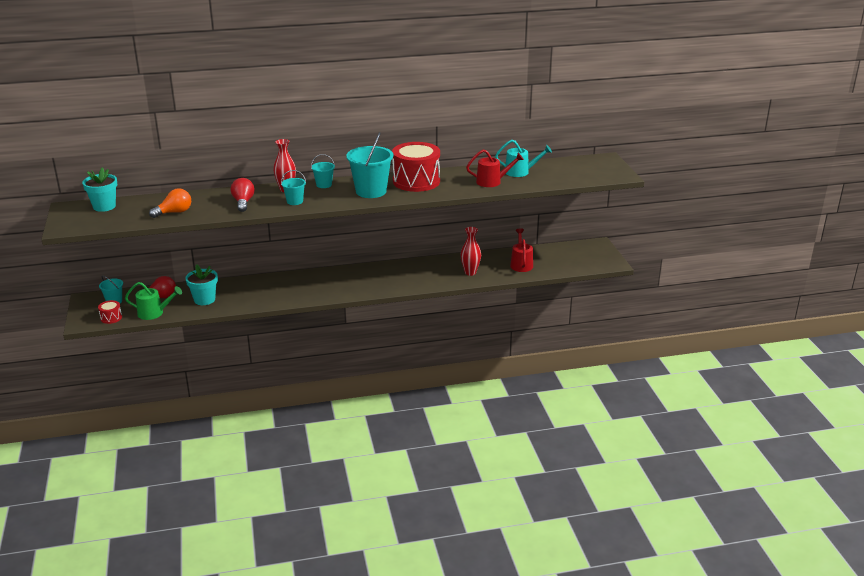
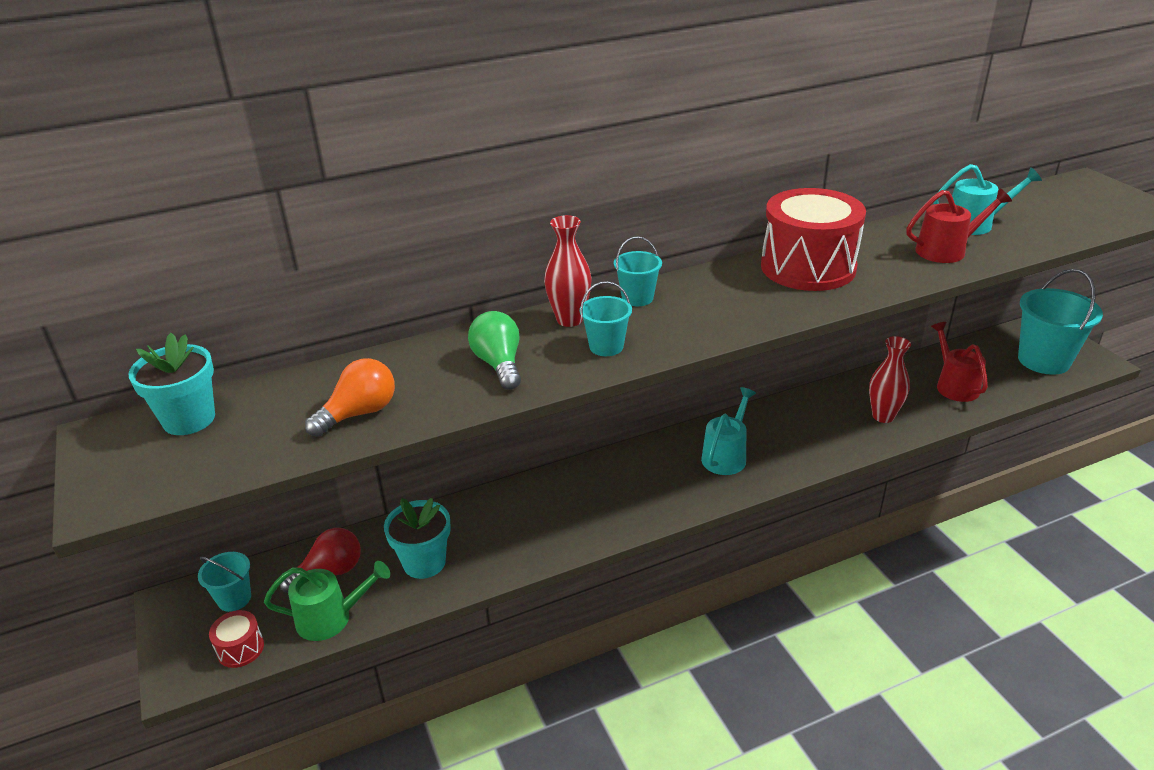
camera: 10 degrees left, 5 degrees up
(243, 202) = (499, 364): red light bulb -> green light bulb
(371, 191) = (741, 301): turquoise bucket -> turquoise bucket (1043, 360)
(375, 278) = (726, 456): none -> turquoise watering can

